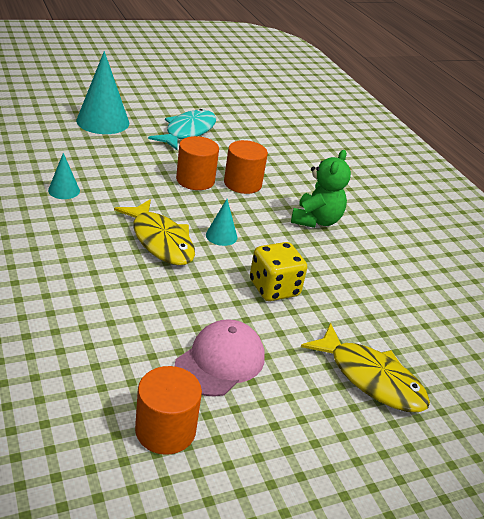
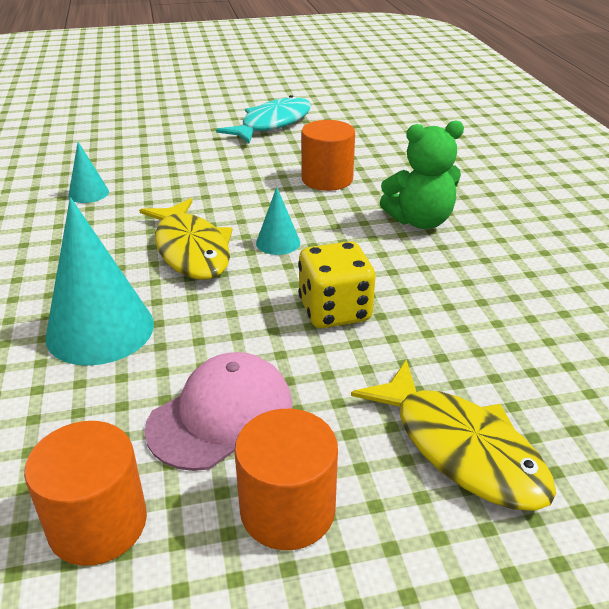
camera: 15 degrees right, 0 degrees up
(103, 121) = (169, 118): turquoise cone -> turquoise cone (100, 330)
(195, 180) = (264, 177): orange cylinder -> orange cylinder (287, 510)
(316, 220) = (420, 221): green teddy bear -> green teddy bear turned 45 degrees clockwise

